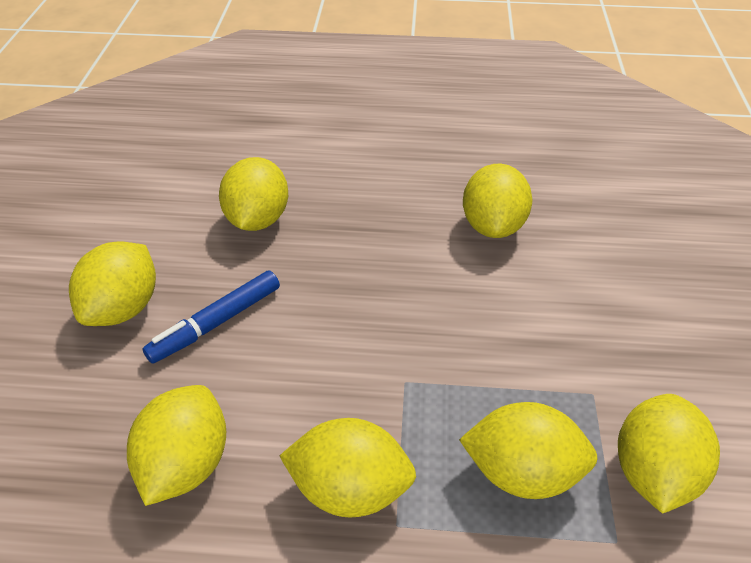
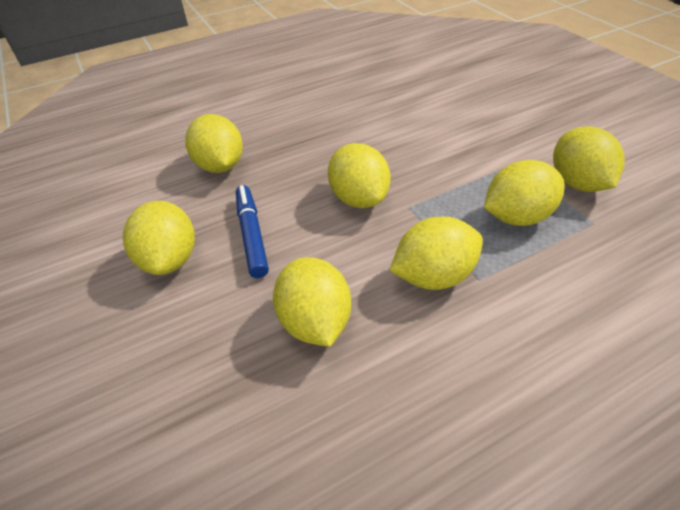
camera: 30 degrees left, 0 degrees up
(216, 323) = (252, 235): blue marker -> blue marker turned 150 degrees clockwise
(493, 225) = (378, 108): yellow lemon -> yellow lemon (359, 198)

